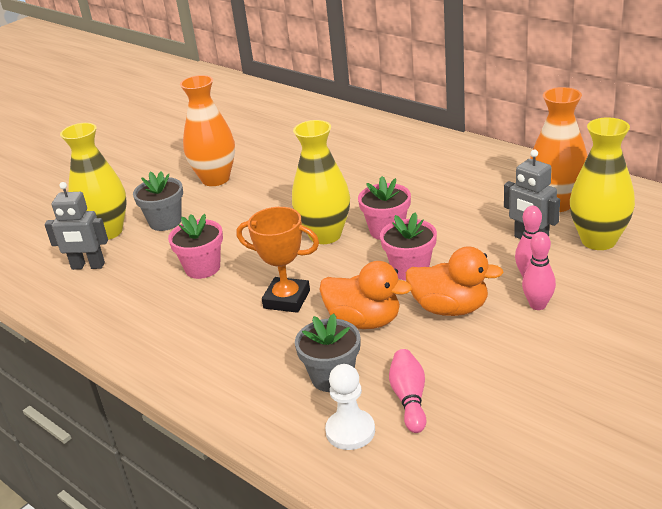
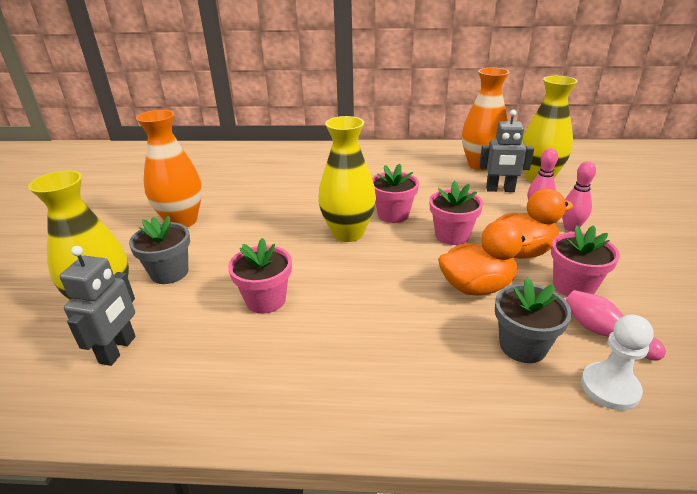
camera: 40 degrees left, 0 degrees up
(88, 266) = (118, 350): grey robot -> grey robot turned 45 degrees counterclockwise
(286, 299) = (387, 296): orange trophy -> none
(447, 355) = (573, 286): none -> pink flower pot

